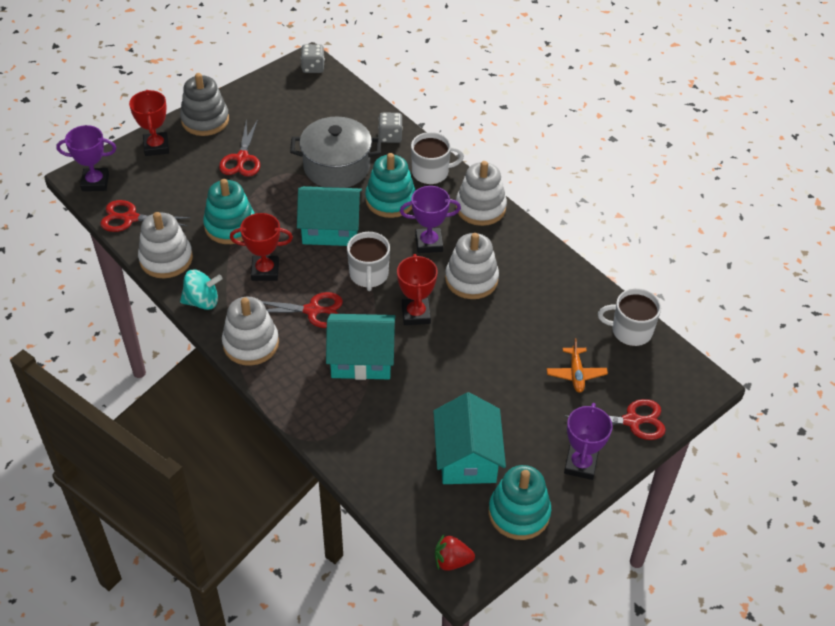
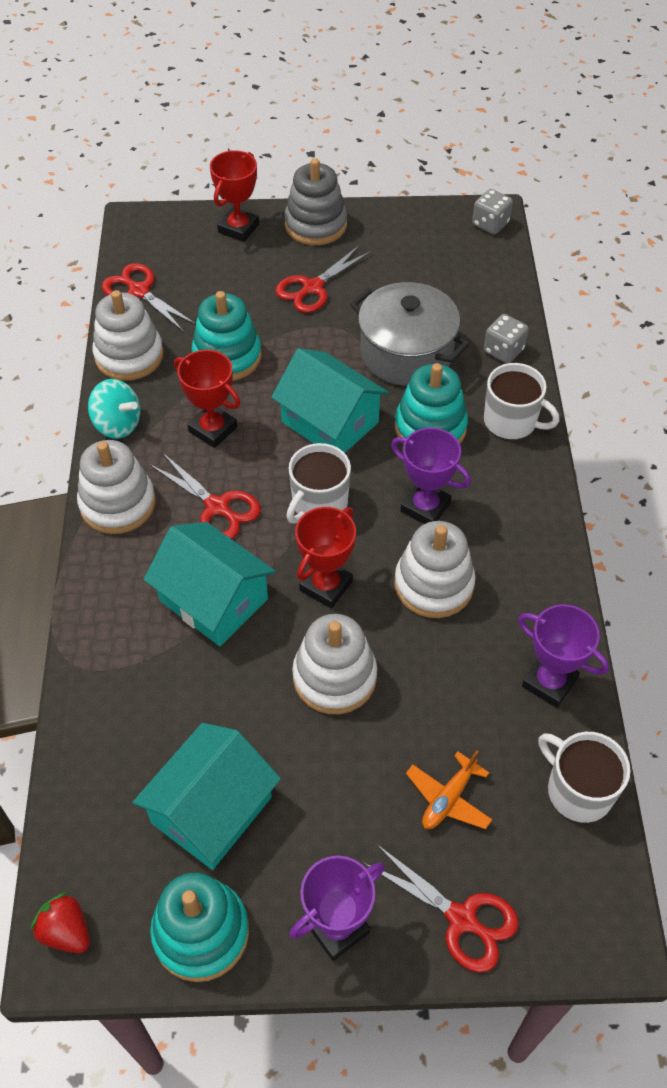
camera: 40 degrees right, 5 degrees up
(95, 182) = (144, 235): purple trophy -> purple trophy (549, 682)
(480, 208) = (531, 500): white stacking toy -> white stacking toy (334, 677)

